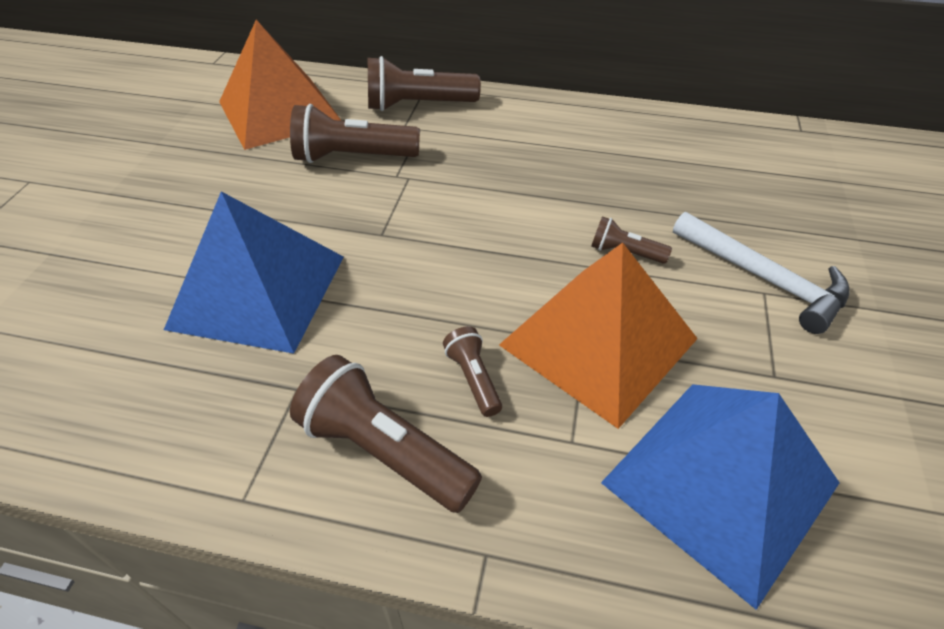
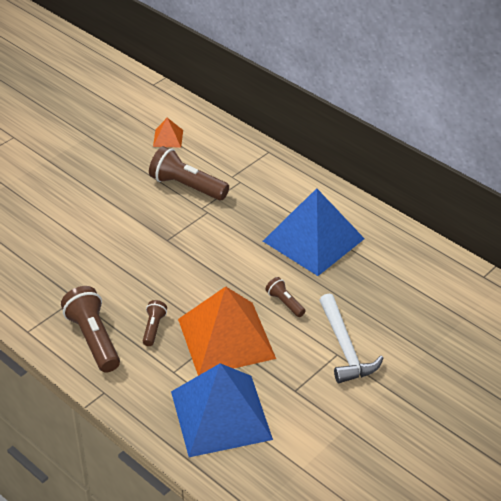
camera: 30 degrees right, 5 degrees down
(258, 291) = (87, 245): blue pyramid -> blue pyramid (313, 239)
(279, 111) = (168, 138): orange pyramid -> orange pyramid, size x0.42
(418, 105) = (253, 164): brown flashlight -> none

